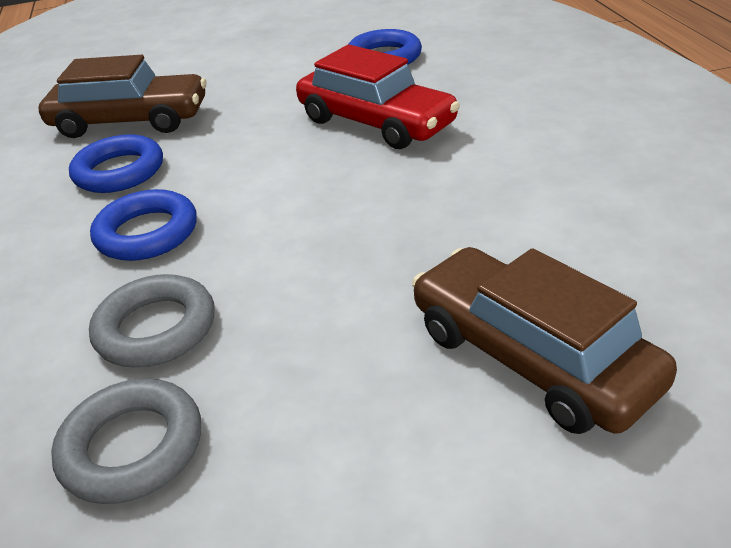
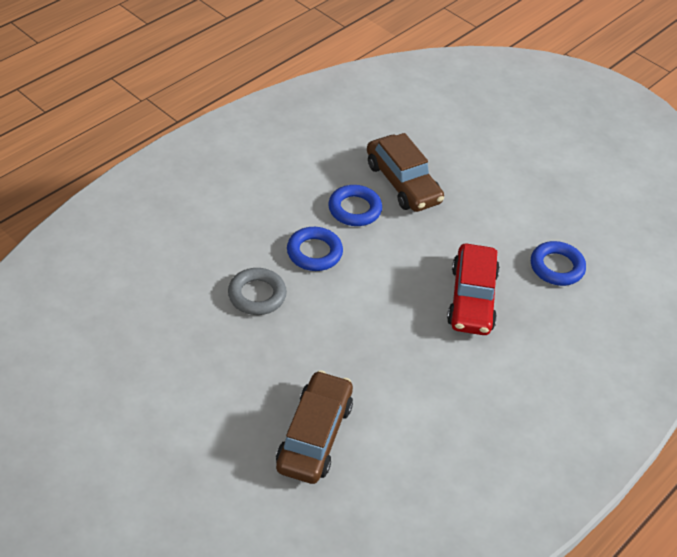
camera: 50 degrees right, 10 degrees up
(132, 447) = (196, 325): grey ring -> none

